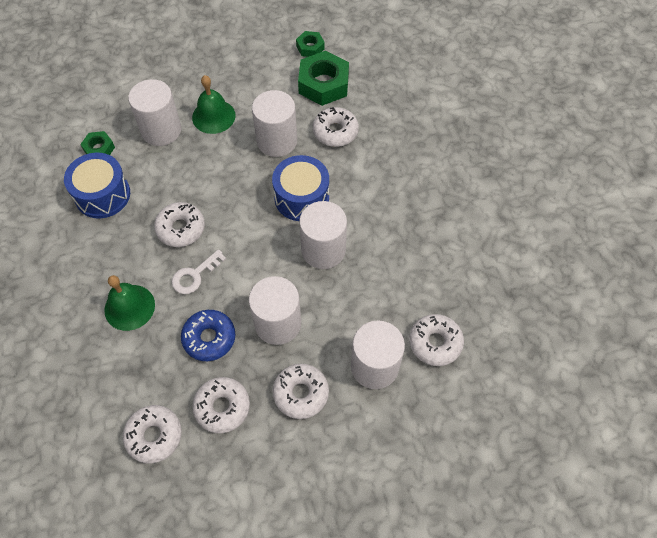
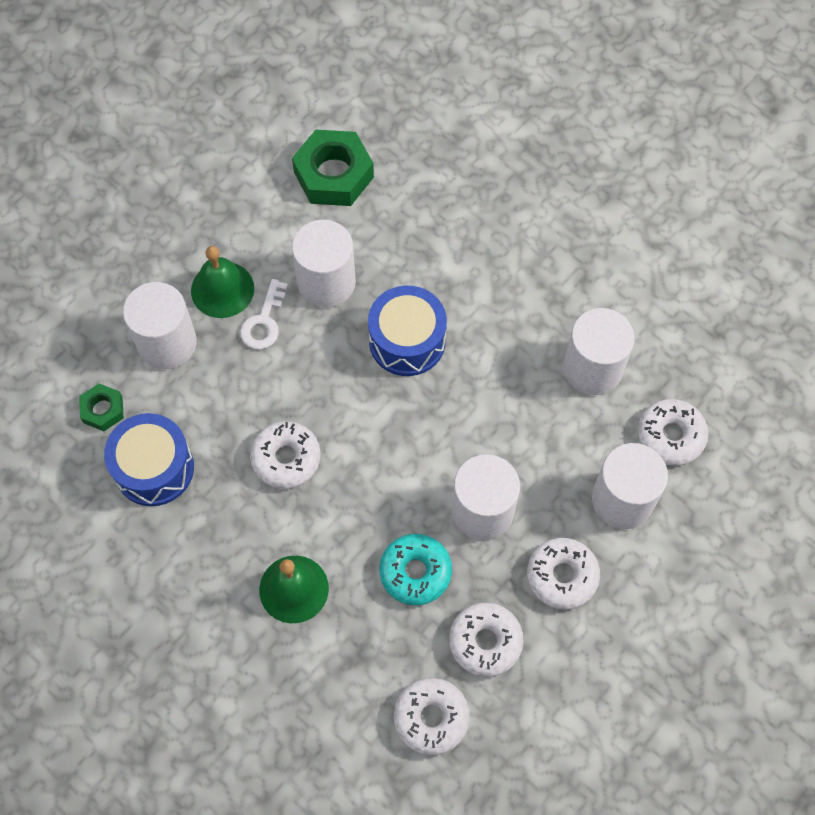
camera: 30 degrees left, 5 degrees up
(194, 275) = (345, 507): white key -> white key (264, 321)
(209, 338) = (415, 572): blue donut -> turquoise donut
(310, 47) = (282, 131): green nut -> none
(323, 250) = (476, 393): white cylinder -> white cylinder (592, 368)
(335, 132) = (391, 233): white donut -> none

